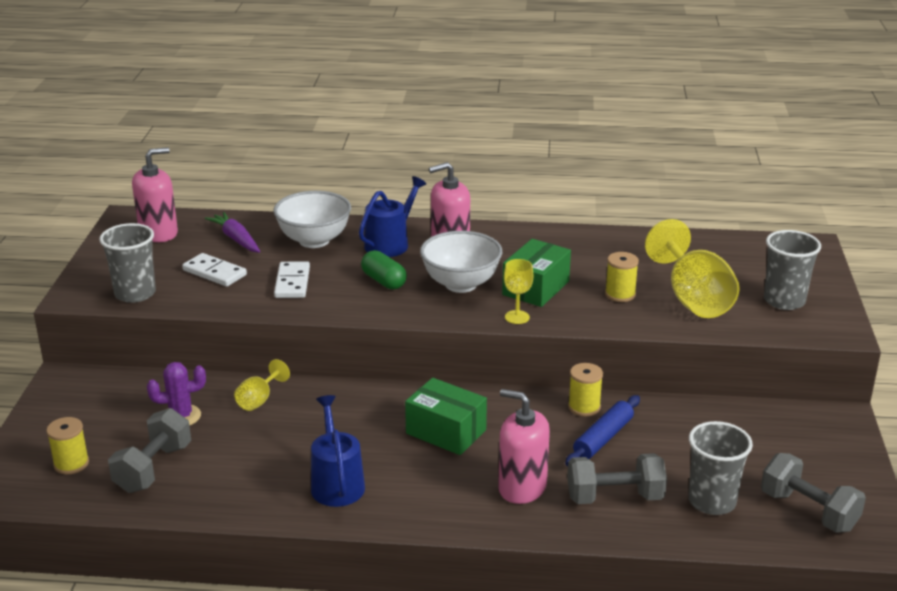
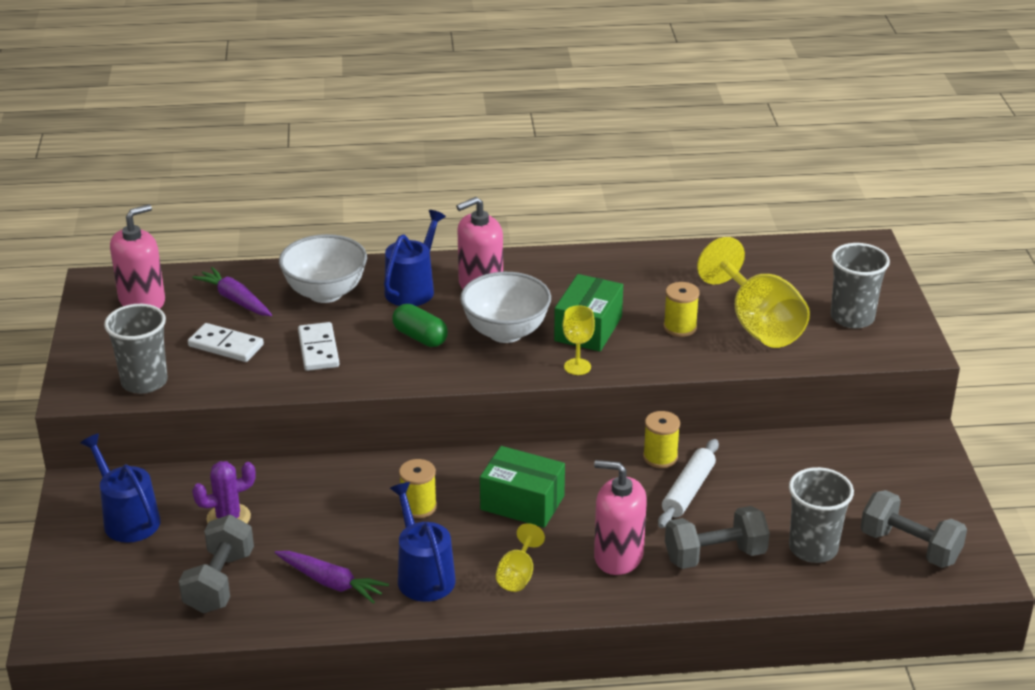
camera: 10 degrees left, 5 degrees up
(71, 464) = (126, 587): yellow spool -> yellow spool (418, 507)
(95, 408) = (128, 519): none -> blue watering can
(251, 480) = (331, 582): none -> purple carrot
(259, 400) = (308, 488): yellow goblet -> yellow goblet (518, 575)
(603, 438) = (688, 491): blue rolling pin -> white rolling pin

